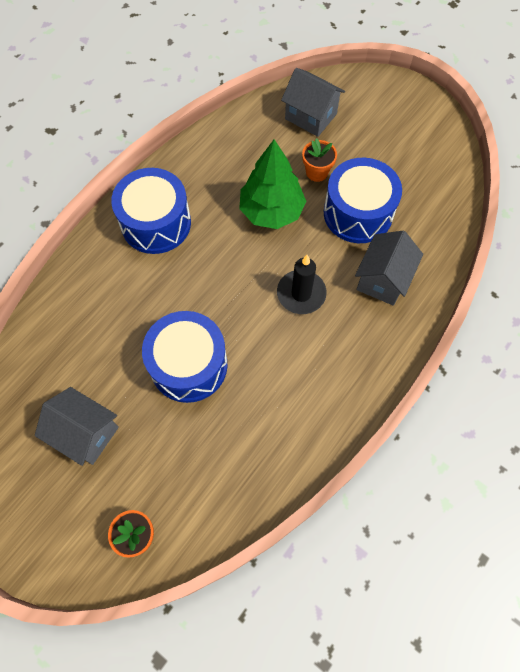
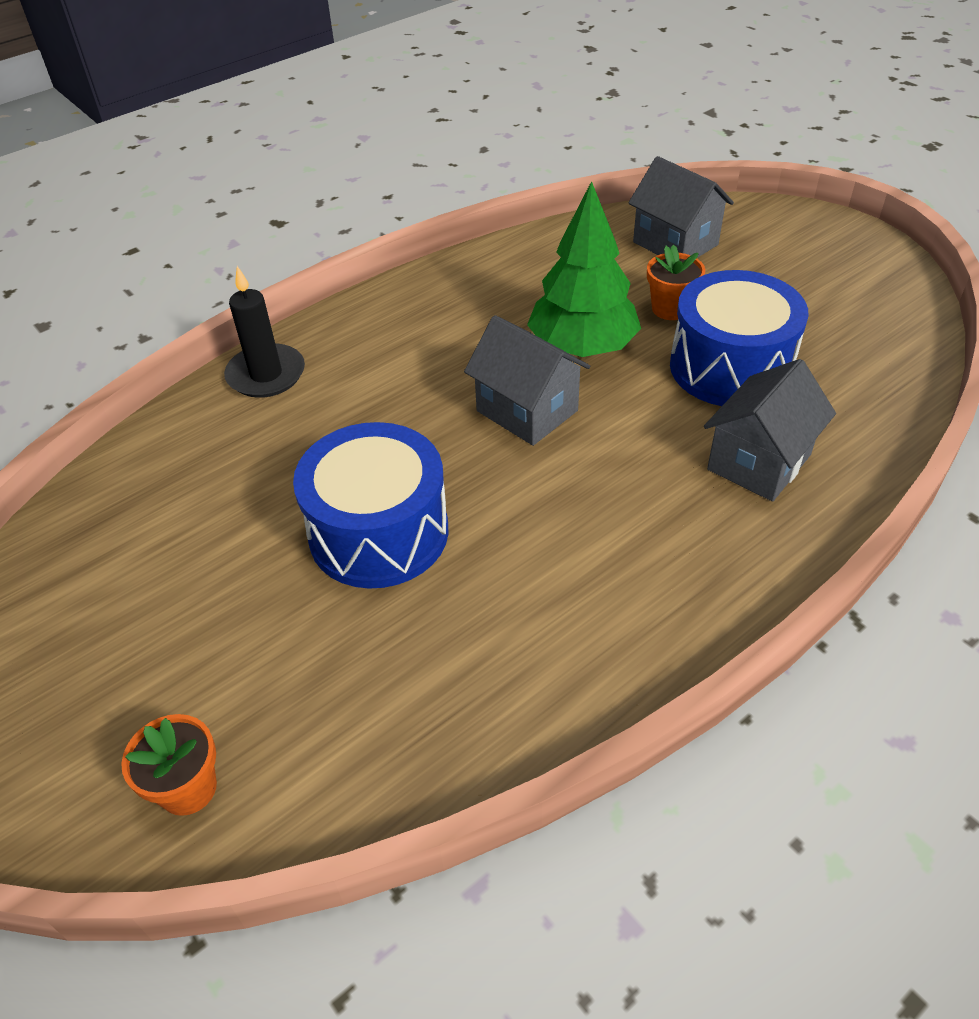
camera: 15 degrees right, 20 degrees down
(86, 433) = (165, 603): grey house -> grey house (527, 411)
(156, 223) = (391, 339): blue drum -> none
(301, 293) = (605, 461): black candle -> black candle (266, 374)

